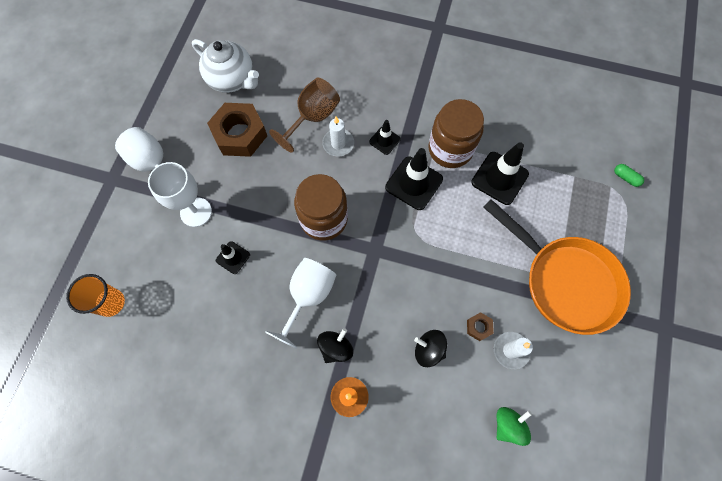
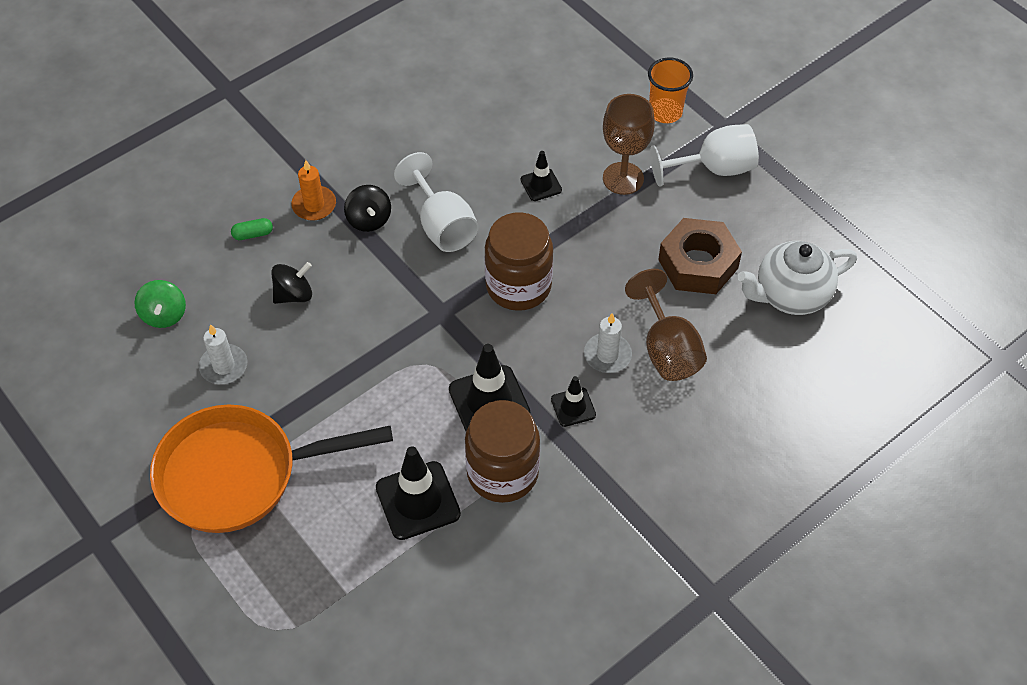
camera: 125 degrees right, 15 degrees down
(111, 303) = (573, 73): orange cup -> orange cup (665, 112)
(196, 212) = (623, 178): white goblet -> brown goblet
(478, 327) = (273, 354): brown nut -> none
(625, 178) = (290, 656): green capsule -> green capsule (253, 234)

